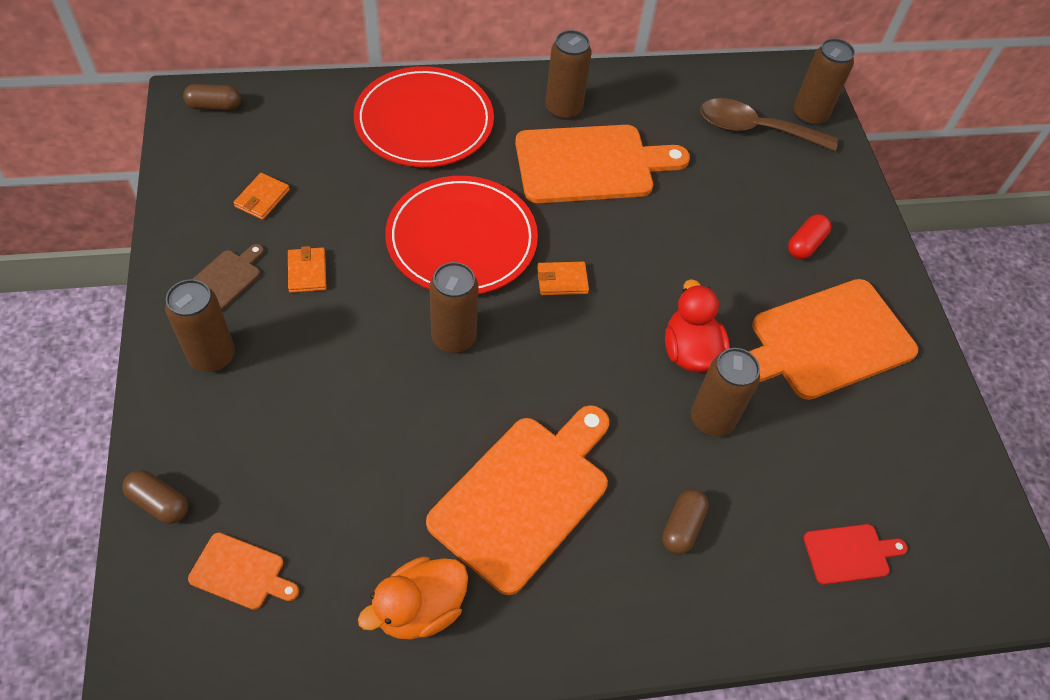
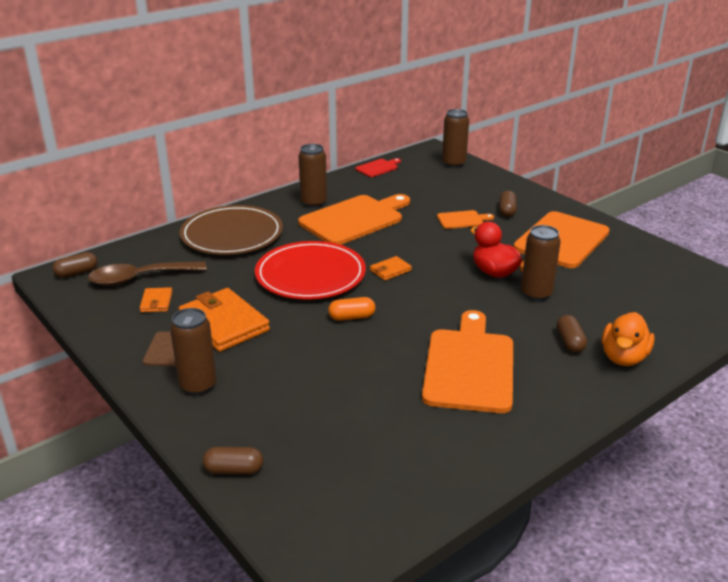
camera: 25 degrees left, 25 degrees down
(241, 572) = (328, 478): orange cutting board -> orange cutting board (462, 220)
(307, 272) = (224, 323): orange wallet -> orange wallet, size x2.10
(419, 609) = (462, 442): orange duck -> orange duck (623, 358)
(424, 122) = (232, 234): red plate -> brown plate
(453, 338) = (352, 317): brown can -> orange capsule
(755, 129) = (431, 177): brown spoon -> brown spoon (140, 278)
(805, 244) = (507, 211): red capsule -> brown capsule
(850, 553) = (664, 316): red cutting board -> red cutting board (378, 168)

